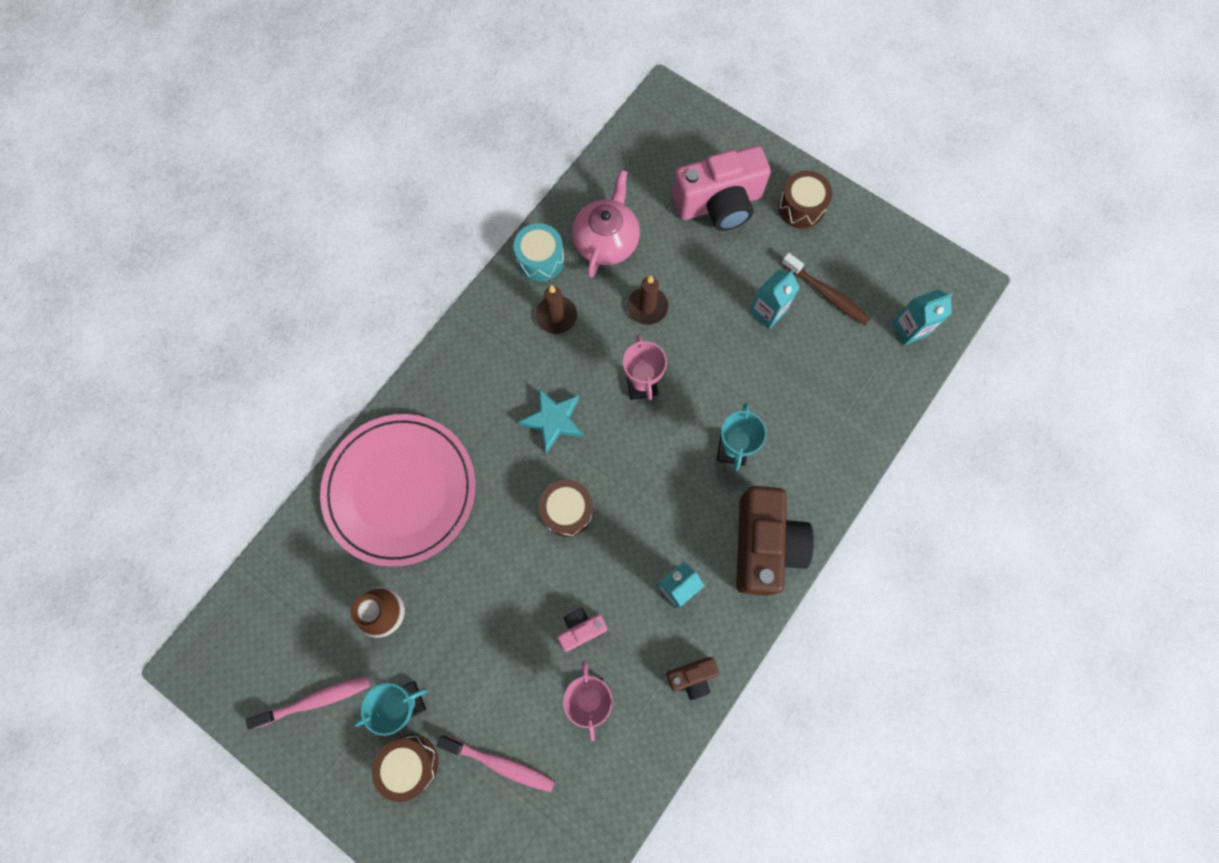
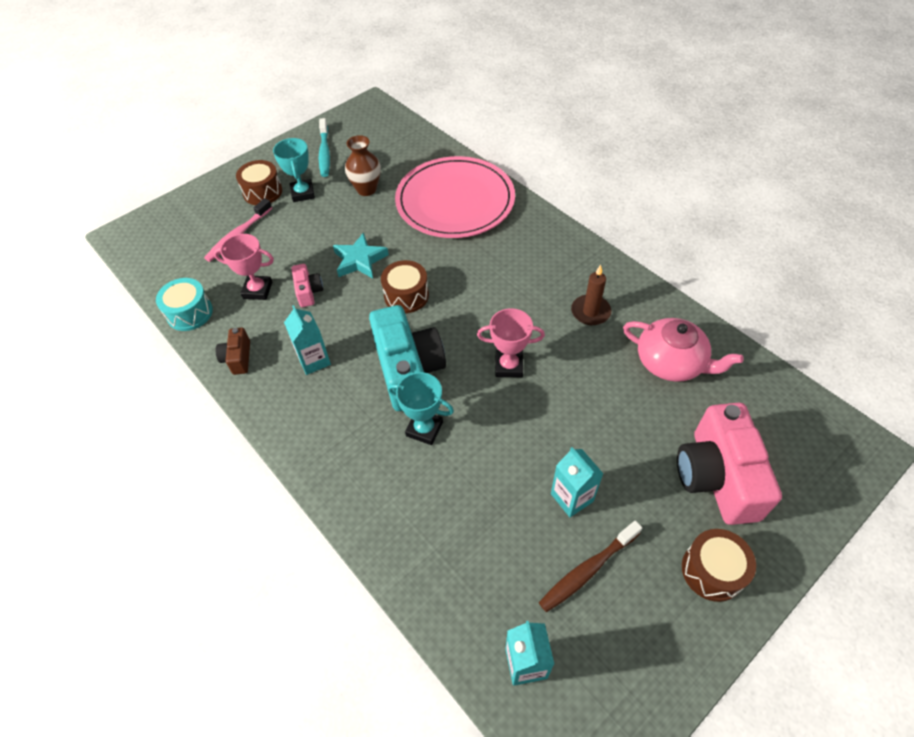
camera: 105 degrees right, 20 degrees down
(316, 700) = (324, 153): pink toothbrush -> turquoise toothbrush
(540, 259) = (652, 307): turquoise drum -> turquoise drum (190, 313)
(553, 421) = (488, 297): turquoise star -> turquoise star (360, 260)
(647, 307) = (591, 384): brown candle -> none
(668, 482) = (408, 370): none -> turquoise camera
(764, 545) = (324, 436): brown camera -> none

